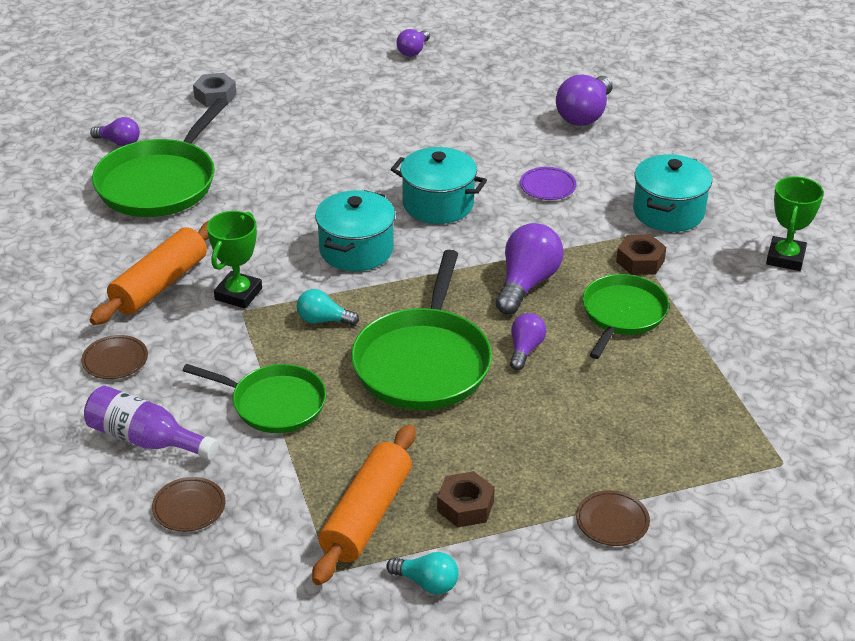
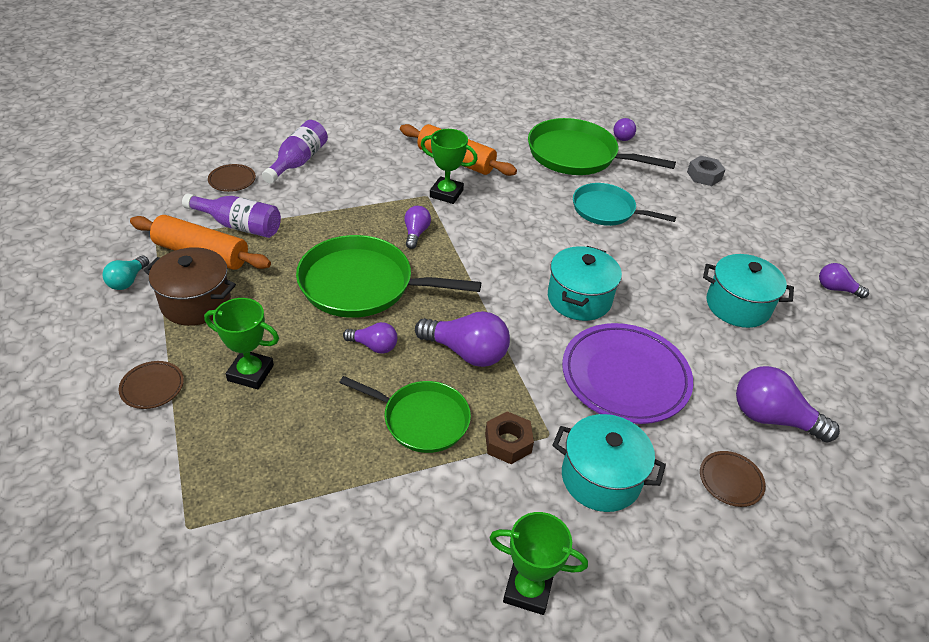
camera: 85 degrees right, 5 degrees up
(115, 360) = (376, 147): brown plate -> brown plate (730, 481)
(274, 403) = (324, 212): green pan -> none
(280, 171) = (607, 210): none -> turquoise pan
(303, 486) = (238, 225): none -> purple bottle
(323, 320) = (416, 233): turquoise light bulb -> purple light bulb
(356, 250) = (506, 250): turquoise pot -> turquoise pot (737, 306)
(465, 506) = (196, 302): brown nut -> brown pot
(547, 186) = (625, 377): purple plate -> purple plate, size x2.24
(578, 442) = (250, 373): none -> green trophy

